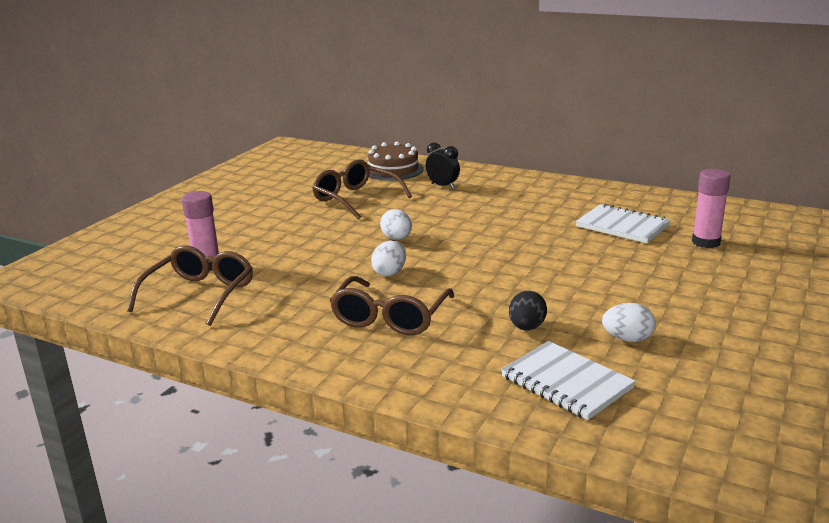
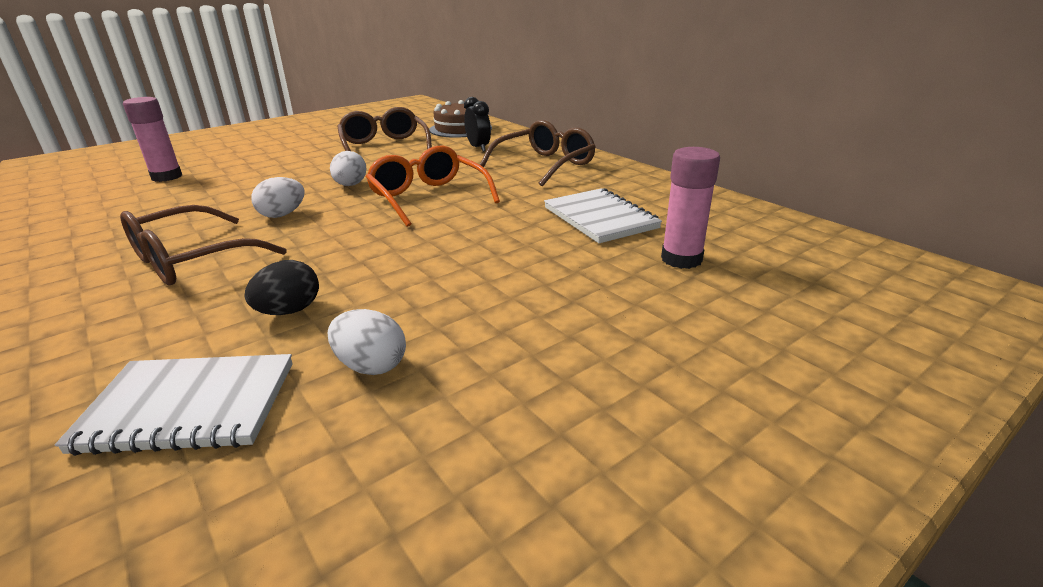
camera: 25 degrees right, 5 degrees up
(200, 294) = (109, 199): brown glasses -> brown glasses (545, 165)
(478, 236) = (428, 197): none -> orange glasses
(566, 383) = (189, 406): white notebook -> white notebook turned 75 degrees counterclockwise

